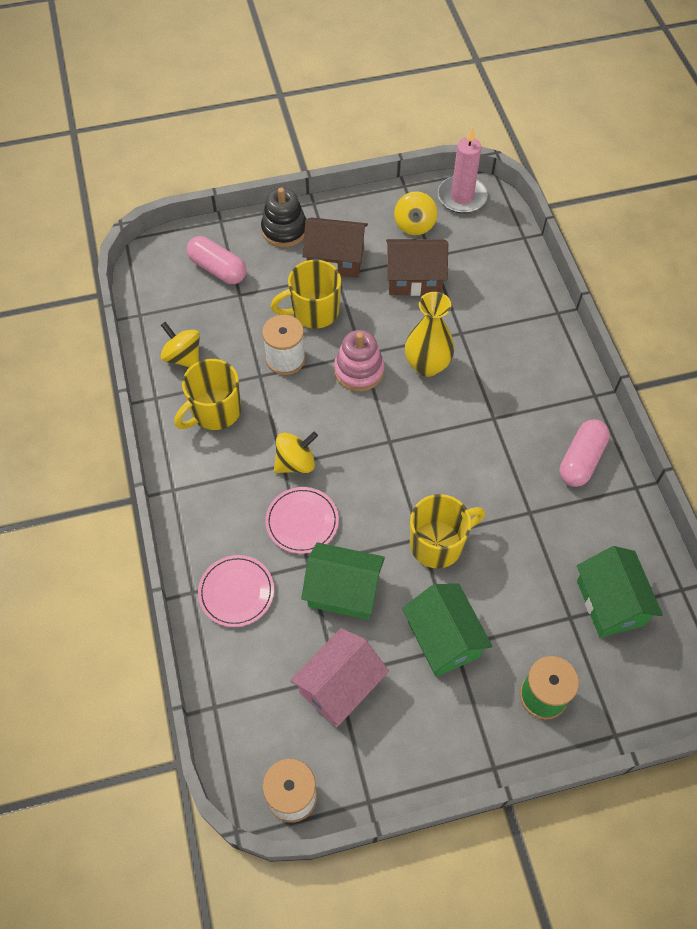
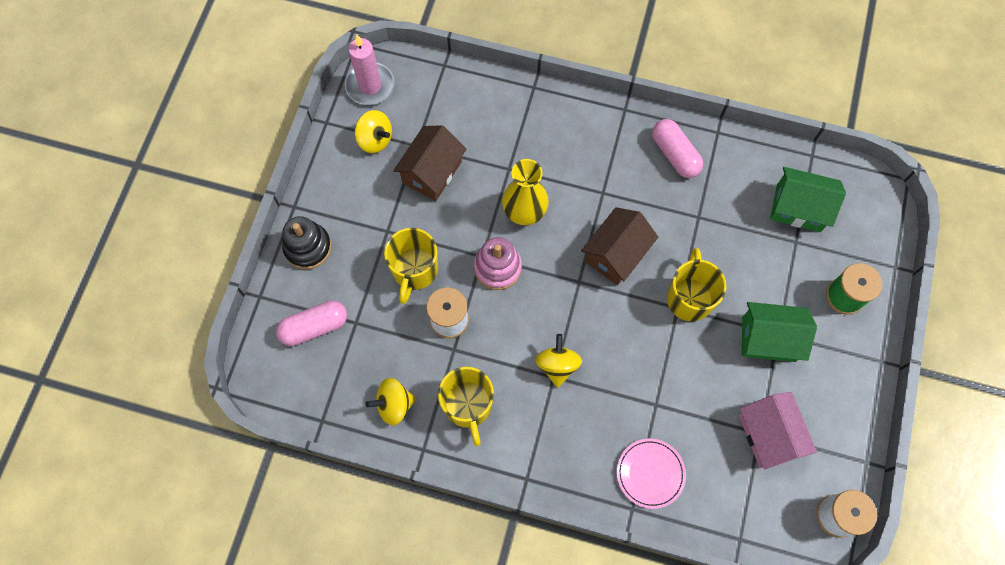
camera: 60 degrees left, 10 degrees up
(302, 521) = (615, 389): pink plate -> none
(335, 260) = (370, 223): brown house -> brown house (616, 254)
(343, 591) = (692, 390): green house -> none

